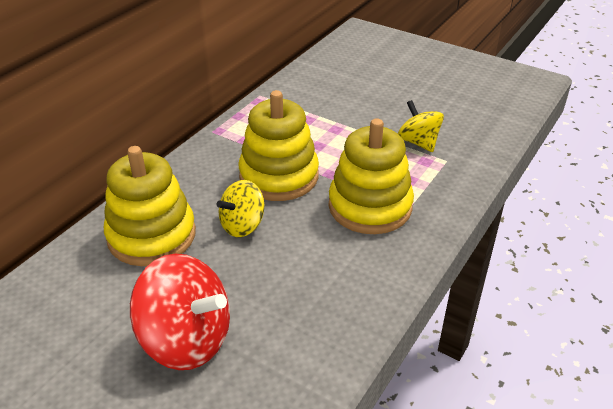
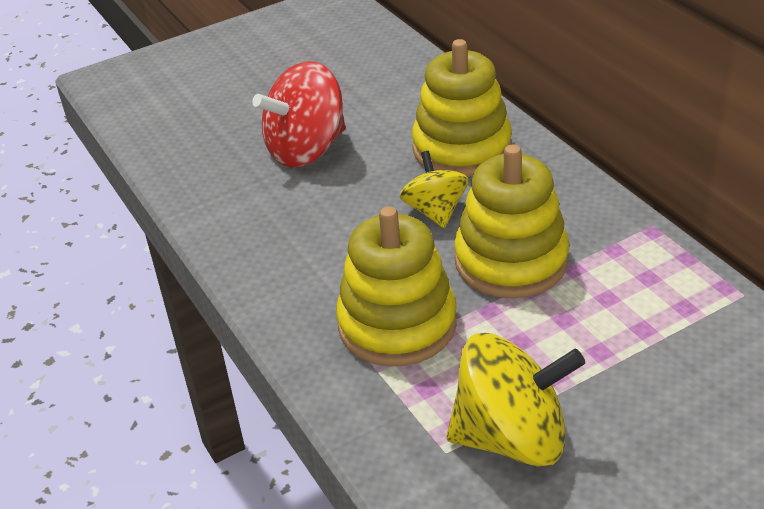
camera: 120 degrees right, 0 degrees up
(418, 142) = (511, 437): yellow spinning top -> yellow spinning top, size x1.64

